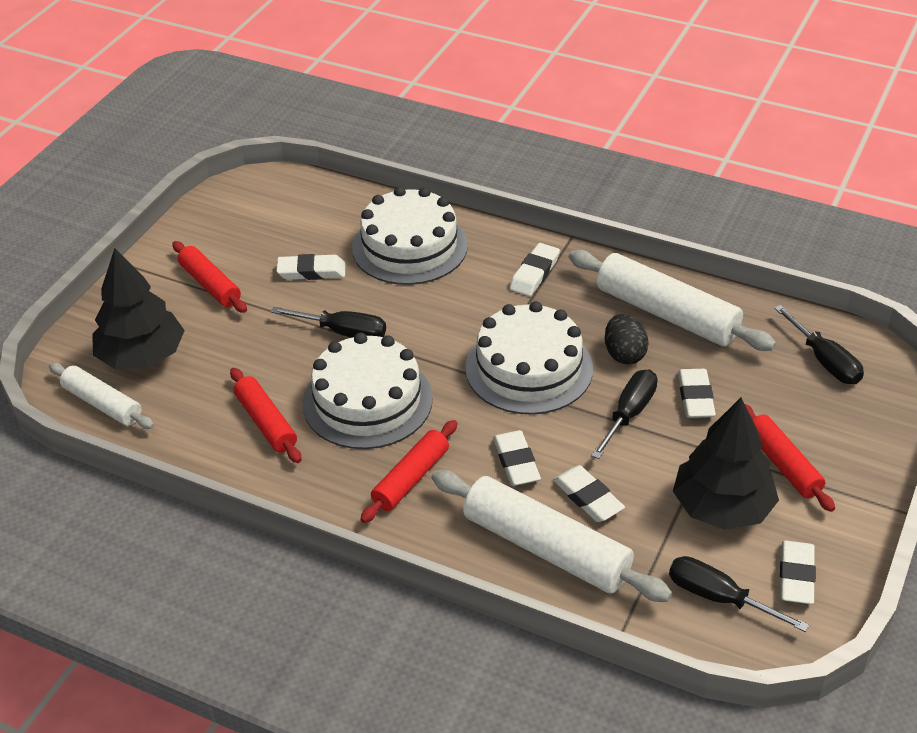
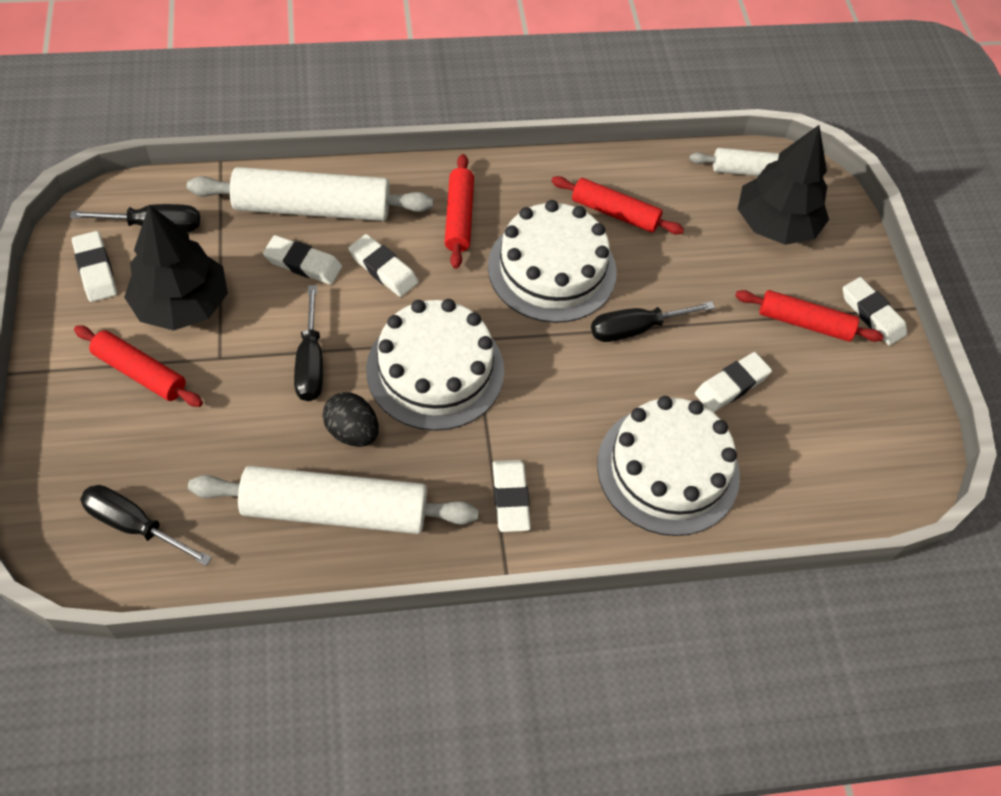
camera: 140 degrees right, 15 degrees up
(695, 397) = (255, 411): white eraser -> white eraser (872, 314)

